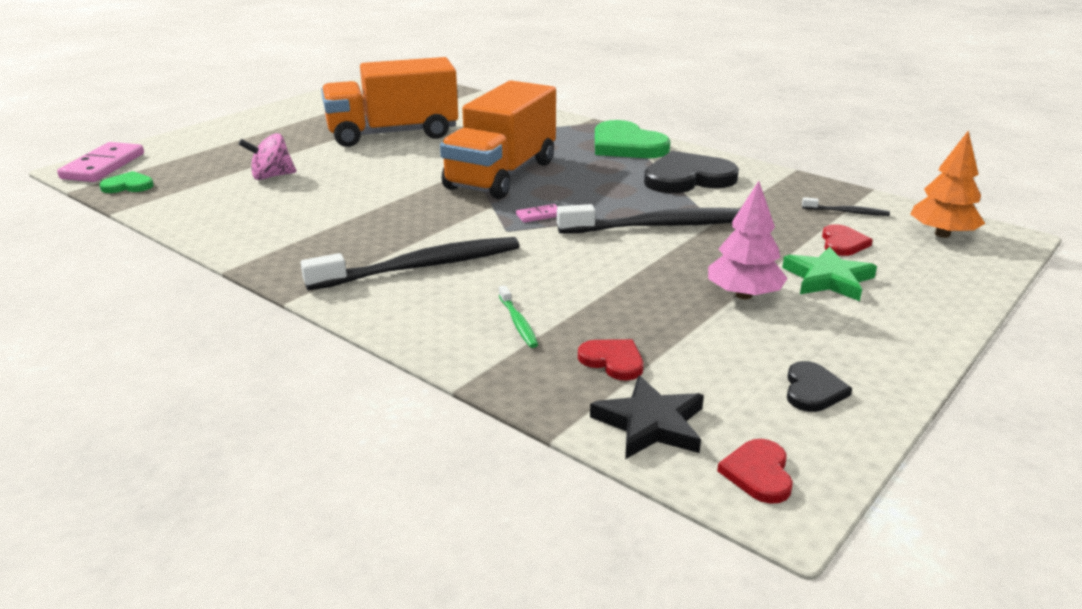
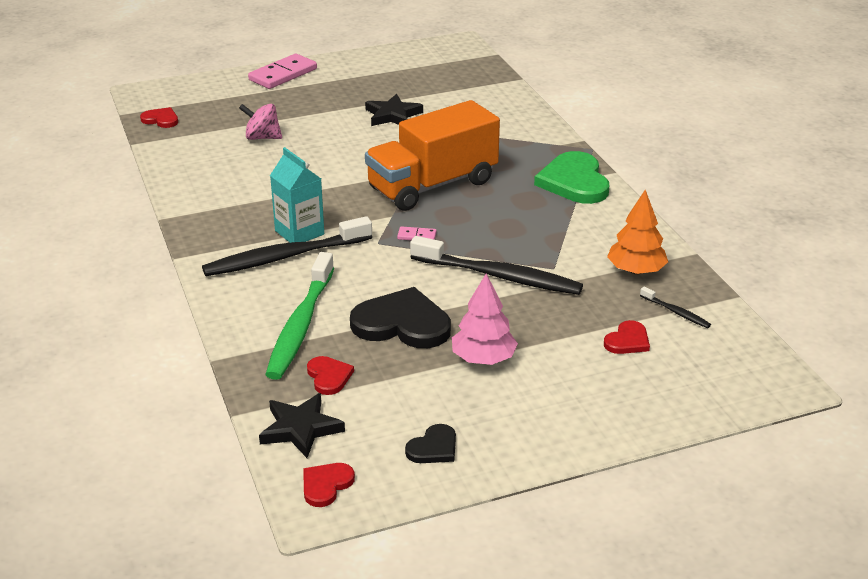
camera: 30 degrees right, 5 degrees up
(103, 166) = (159, 94): pink domino -> pink domino (283, 74)
(128, 186) = (161, 119): green heart -> red heart
(393, 134) = (392, 115): orange truck -> black star
(411, 242) = (299, 232): none -> turquoise carton
(421, 267) = (284, 257): black toothbrush -> black toothbrush turned 150 degrees clockwise
(518, 323) = (300, 325): green toothbrush -> green toothbrush, size x2.29
(688, 178) = (583, 234): black heart -> black heart (402, 324)
(828, 279) = (567, 368): green star -> none
(942, 234) = (730, 361): orange tree -> orange tree (636, 271)

